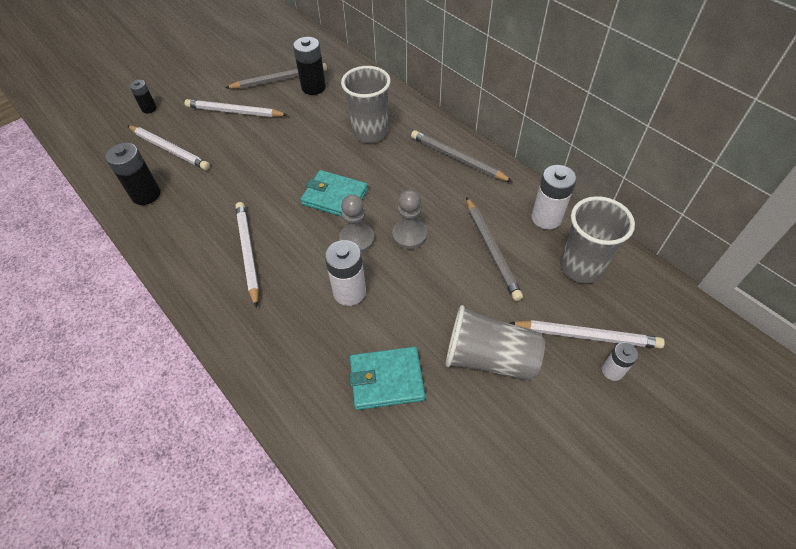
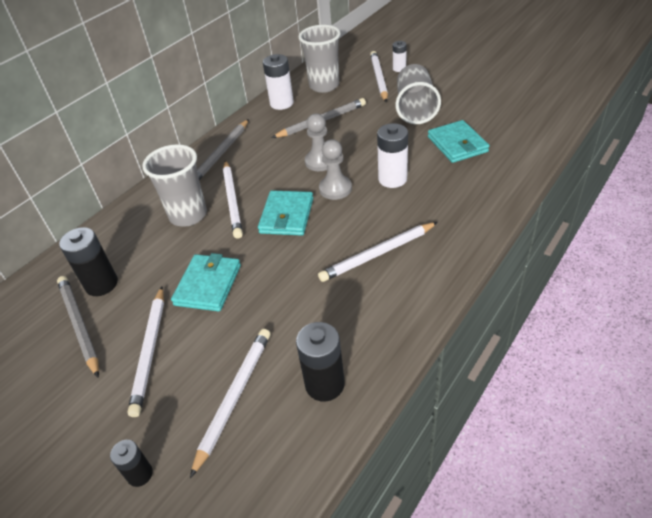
camera: 100 degrees left, 10 degrees down
(278, 141) = (208, 285): none -> turquoise wallet
(376, 162) = (232, 200): none -> white pencil

